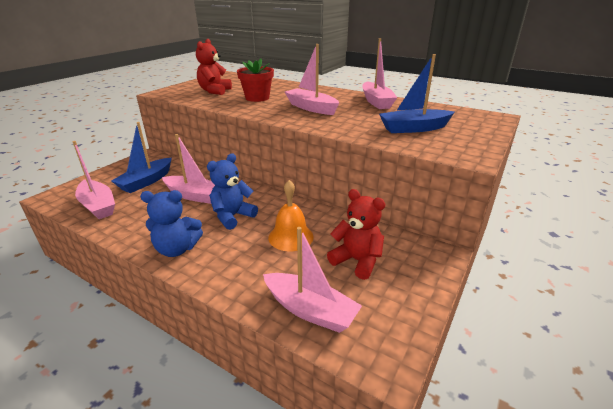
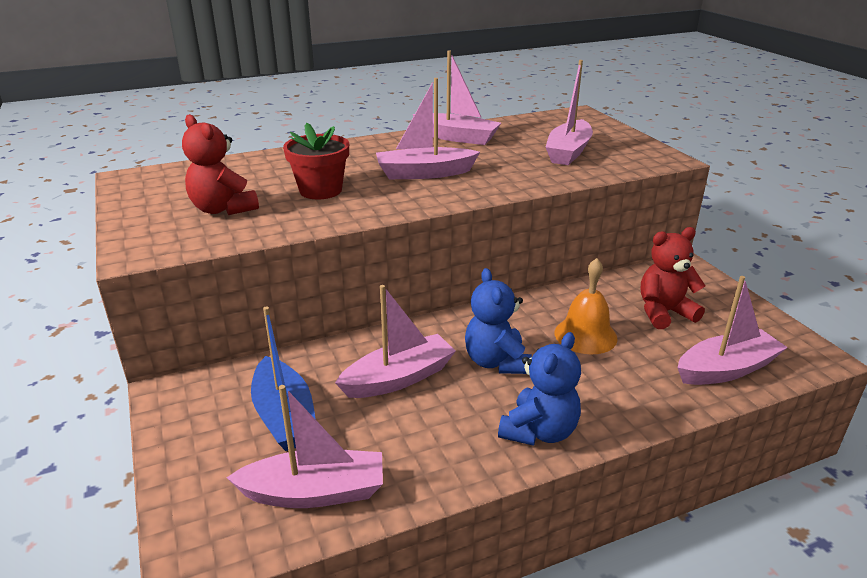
camera: 55 degrees left, 0 degrees up
(414, 128) = (568, 152): blue boat -> pink boat

